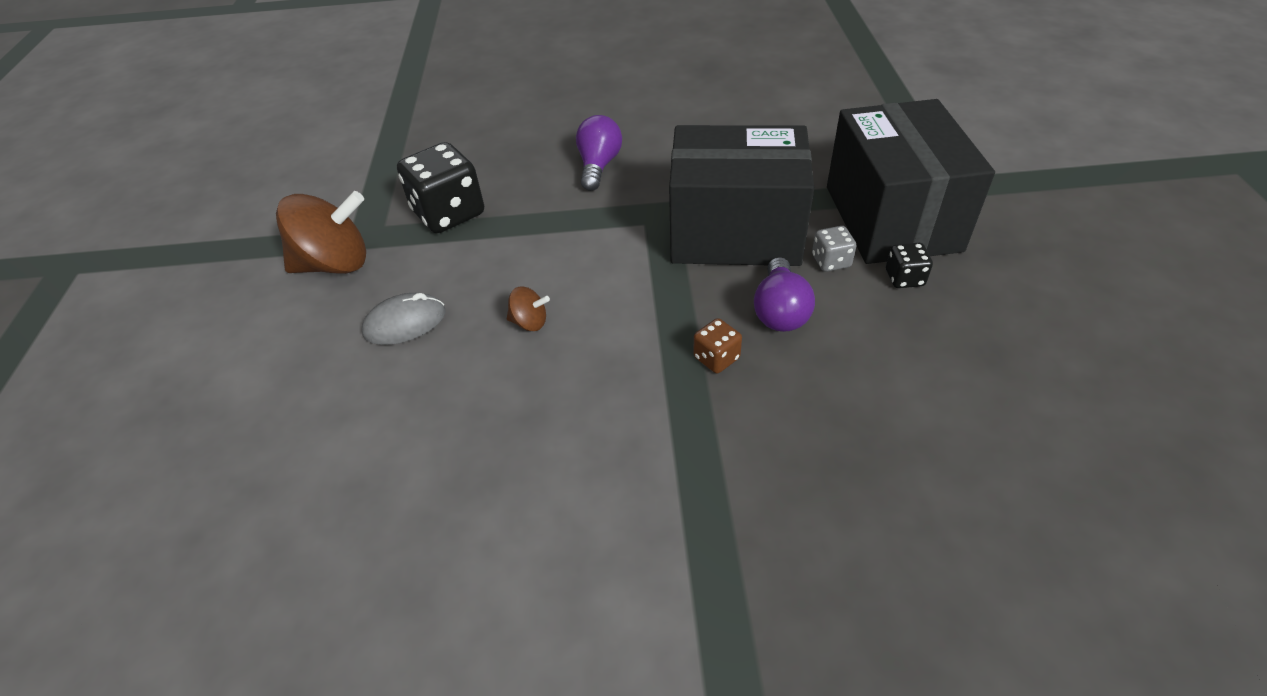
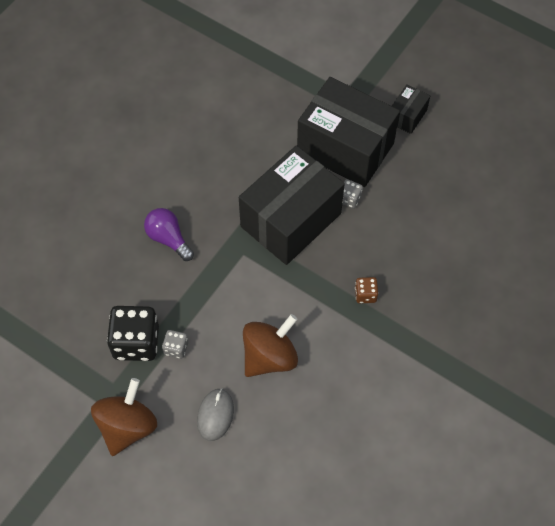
camera: 55 degrees left, 15 degrees up
(468, 244) = (176, 348): none -> grey dice
(530, 322) = (270, 356): brown spinning top -> brown spinning top, size x2.19
(780, 311) = (360, 246): purple light bulb -> none
(904, 278) = (387, 181): black dice -> none
(1021, 241) = (407, 116): none -> black box

